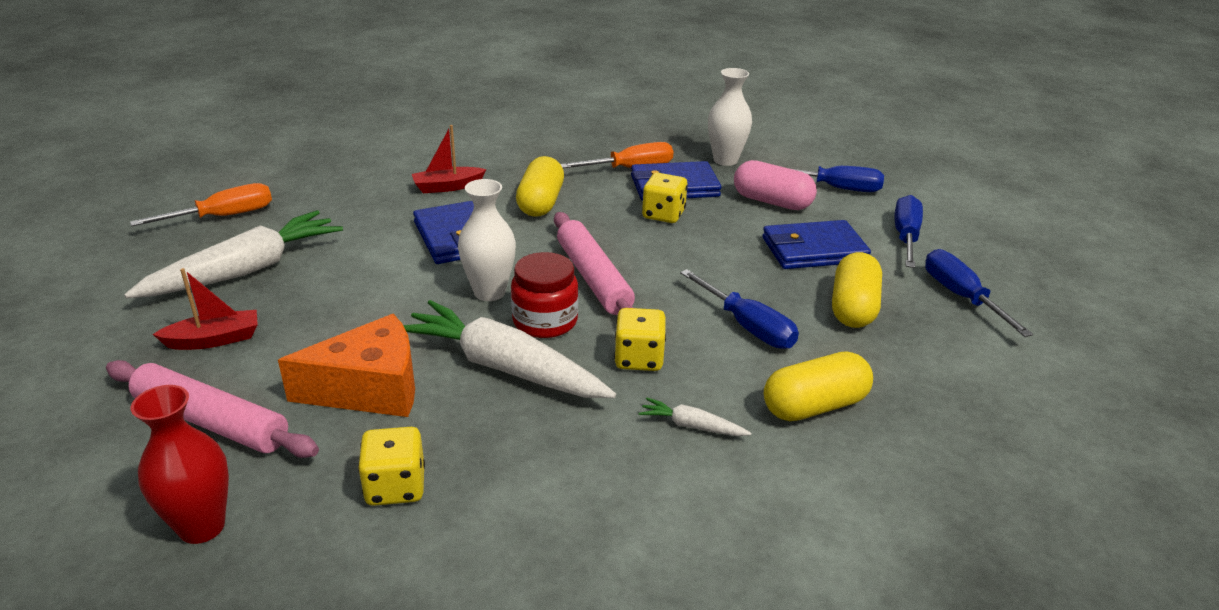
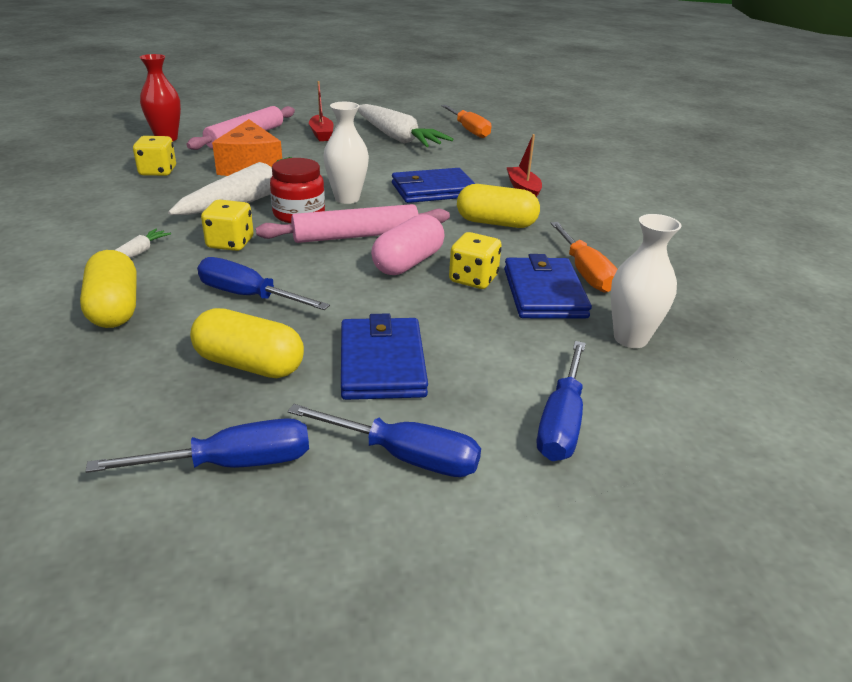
camera: 95 degrees right, 0 degrees up
(748, 327) = (247, 296): blue screwdriver -> blue screwdriver turned 60 degrees clockwise
(772, 202) = (510, 355): pink capsule -> pink capsule (408, 263)

